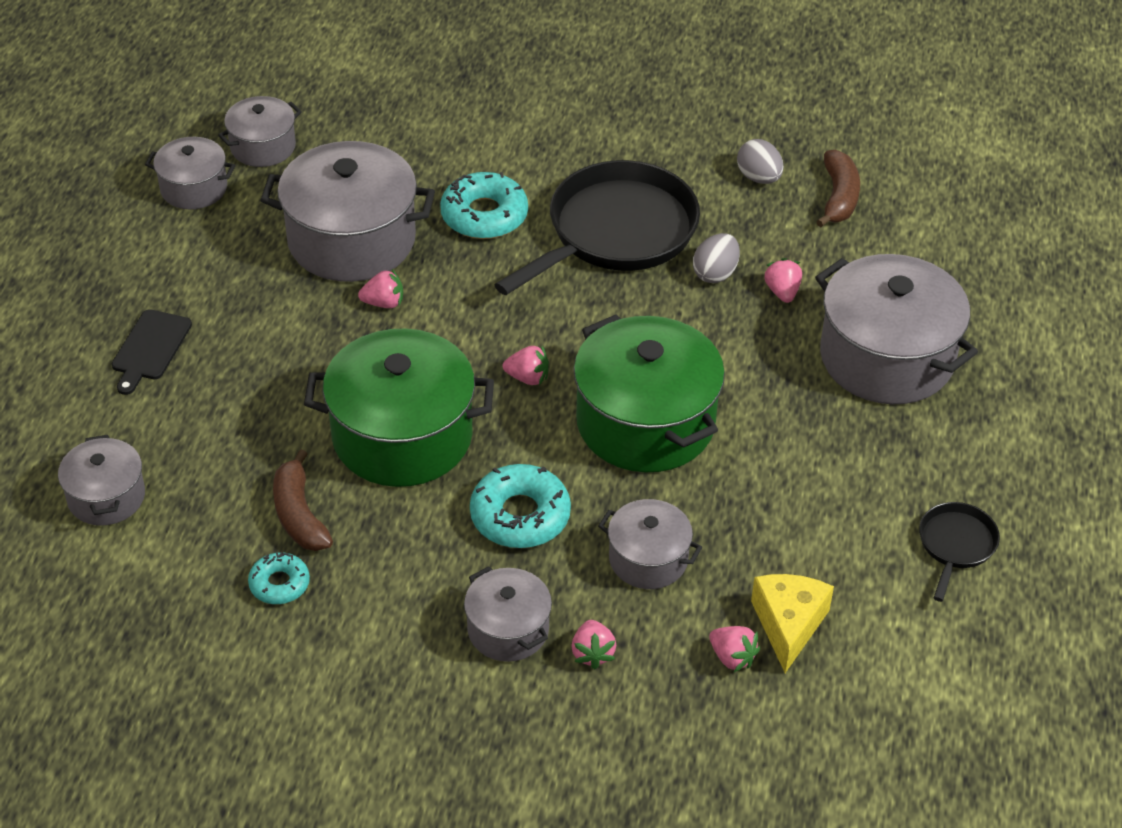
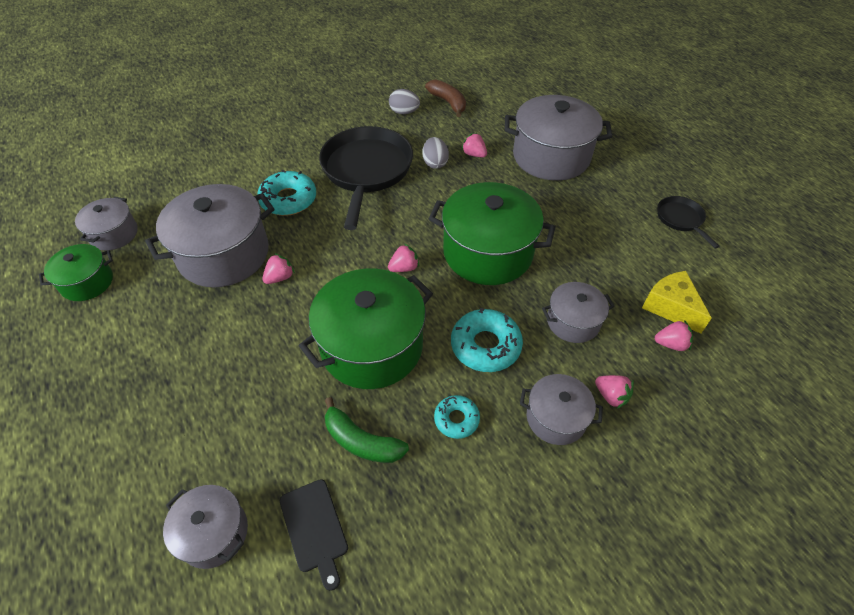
camera: 40 degrees left, 5 degrees up
(150, 348) = (149, 402): black cutting board -> black cutting board (315, 528)
(194, 188) = (87, 282): grey pot -> green pot
(279, 584) = (397, 499): turquoise donut -> turquoise donut (456, 419)
(299, 514) = (361, 441): brown banana -> green banana

